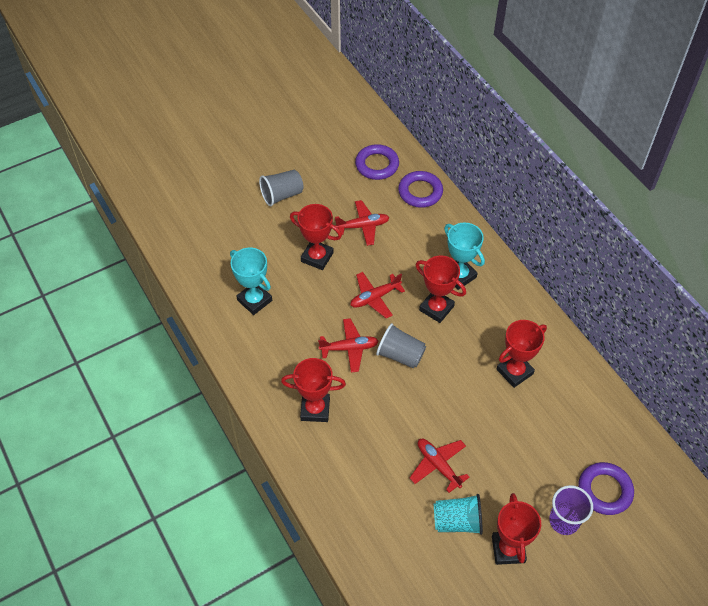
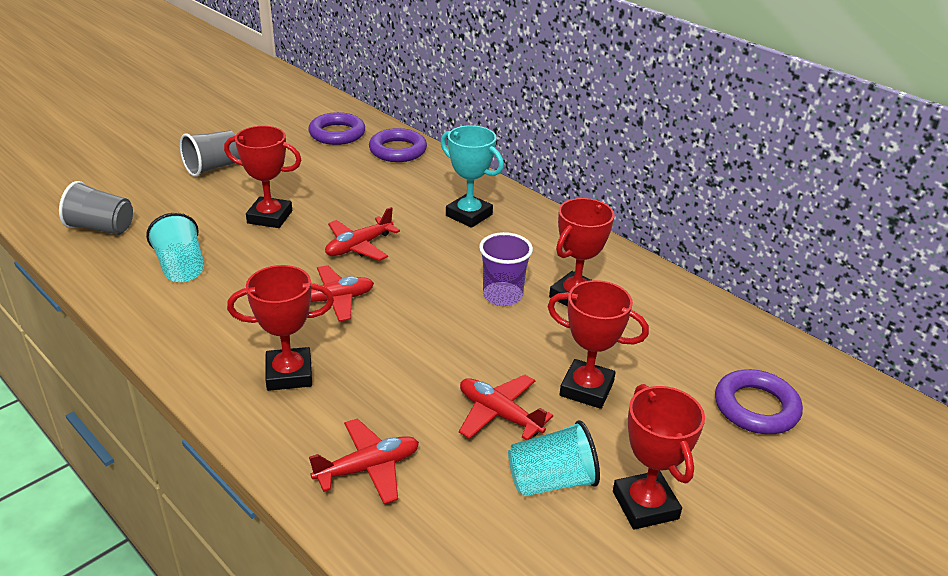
camera: 15 degrees left, 20 degrees down
(254, 300) = (181, 267): turquoise trophy -> turquoise cup
(363, 226) = (329, 184): red plane -> red plane (368, 468)
(400, 355) = (408, 299): grey cup -> grey cup (101, 228)
(436, 308) = (447, 247): red trophy -> red trophy (586, 389)
(564, 521) = (715, 453): purple cup -> purple cup (502, 296)

